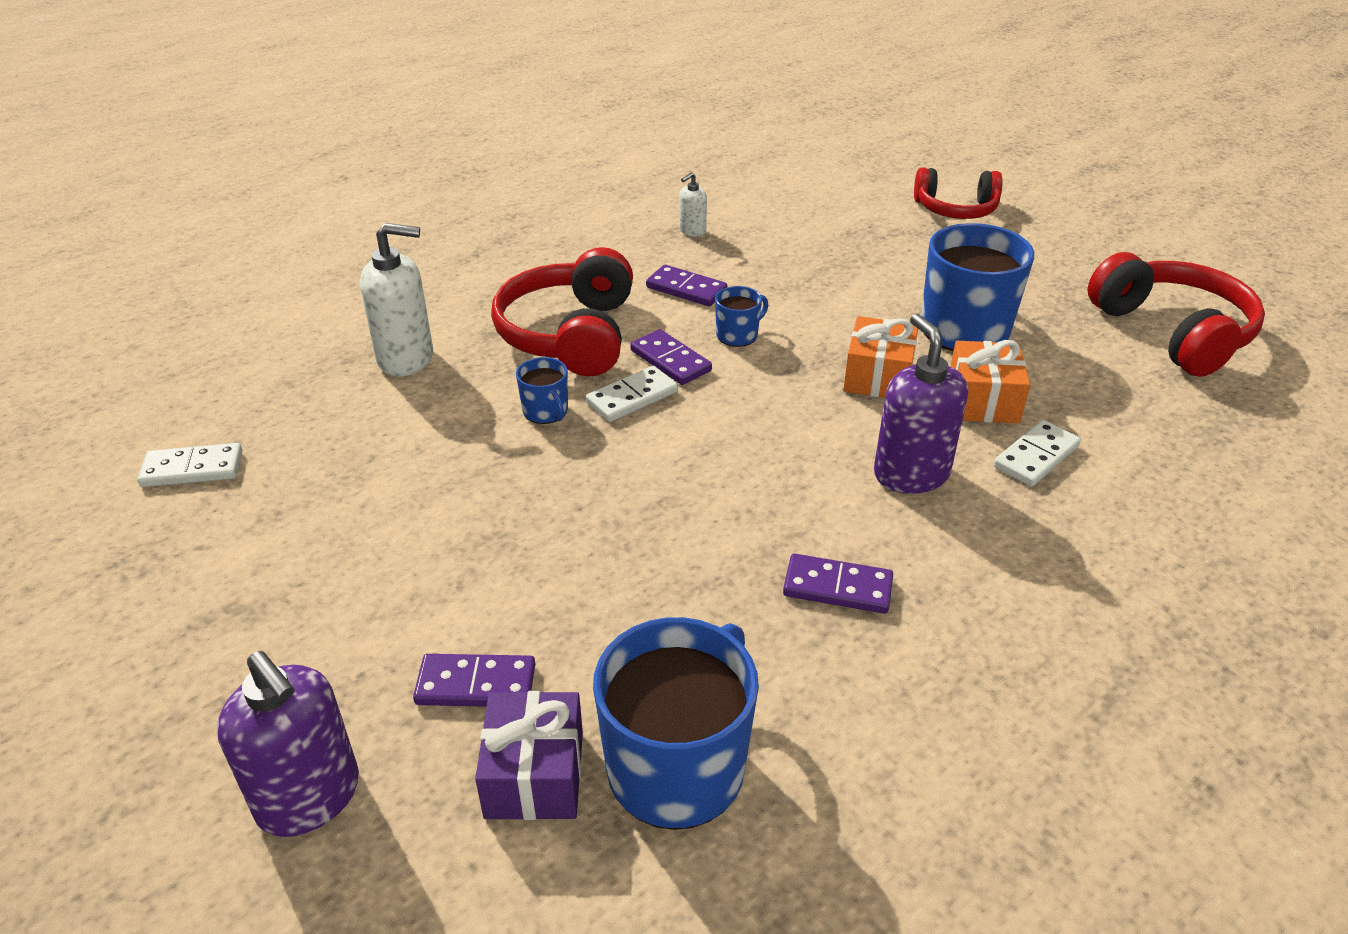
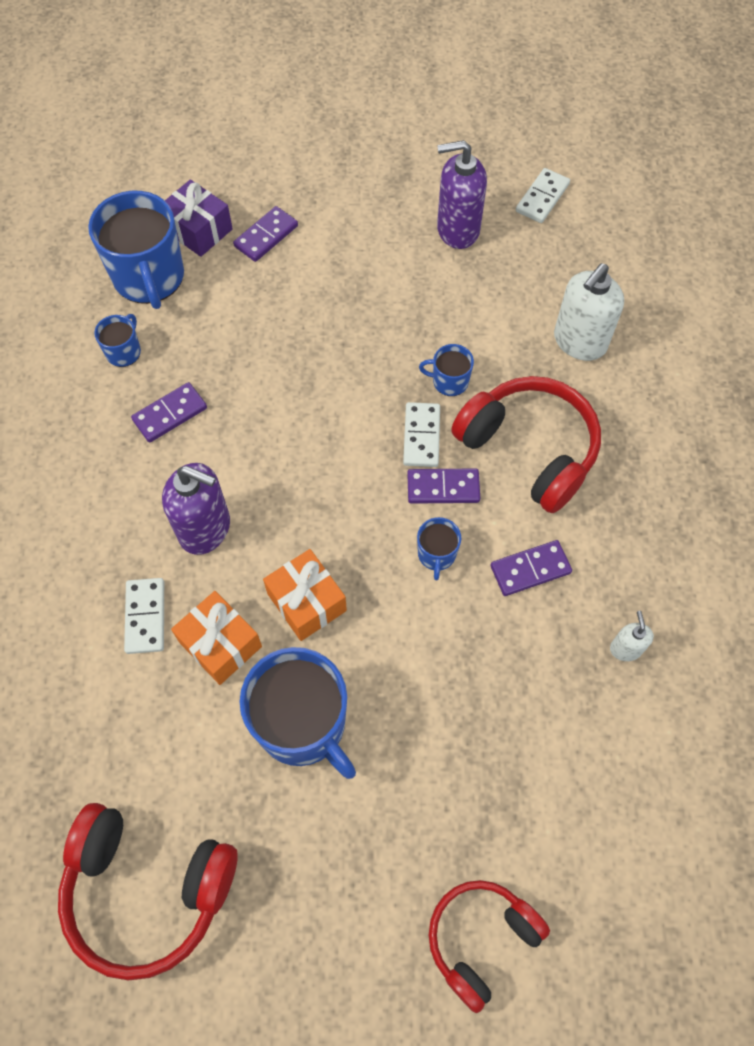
camera: 130 degrees right, 25 degrees up
(309, 797) = (264, 159): purple soap dispenser -> purple soap dispenser (457, 230)
(817, 697) = (124, 351): none -> blue mug

